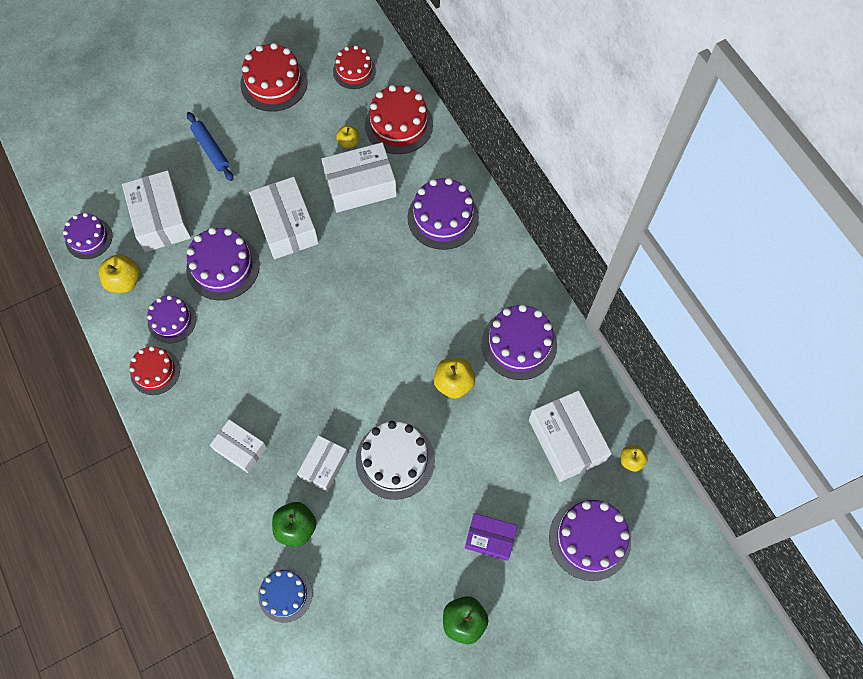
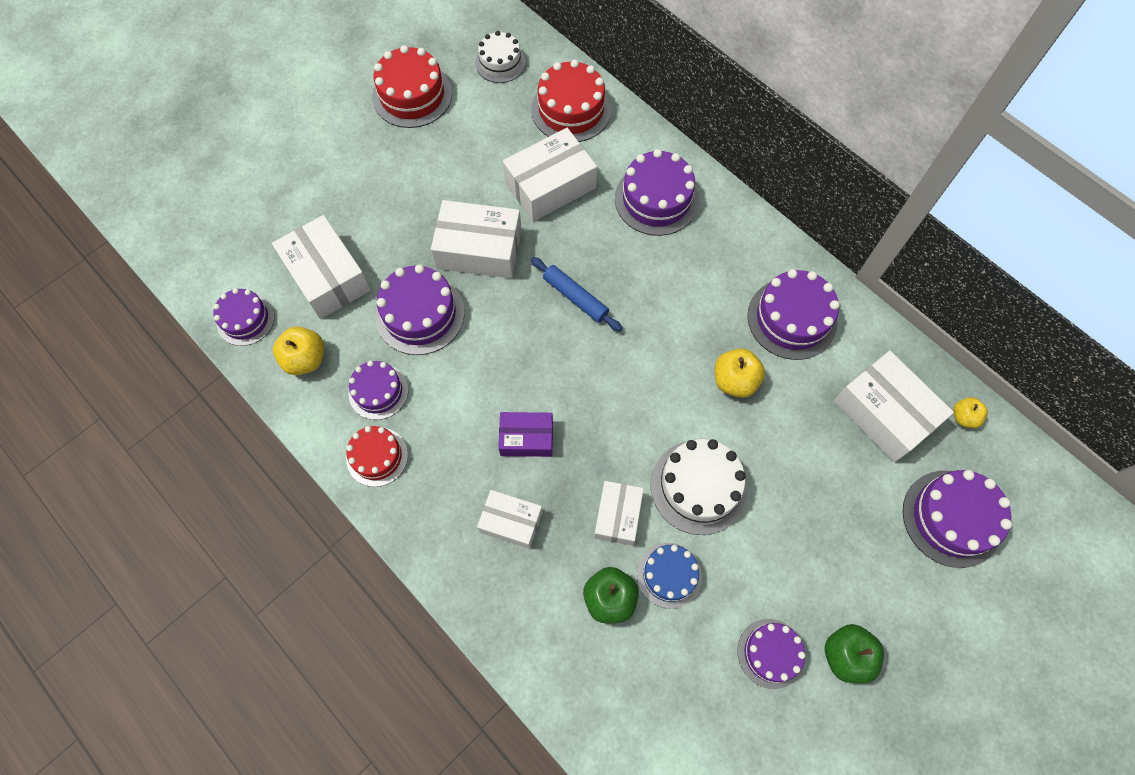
camera: 15 degrees left, 0 degrees up
(211, 149) = (362, 184): blue rolling pin -> blue rolling pin (575, 297)
(285, 594) = (624, 684): blue cake -> blue cake (669, 575)
(286, 225) = (479, 249): white box -> white box turned 45 degrees counterclockwise
(348, 142) = (520, 141): yellow apple -> none
(354, 71) = (500, 63): red cake -> white cake
(405, 603) = (771, 653): none -> purple cake
(490, 538) = (840, 549): purple box -> purple box (526, 438)

